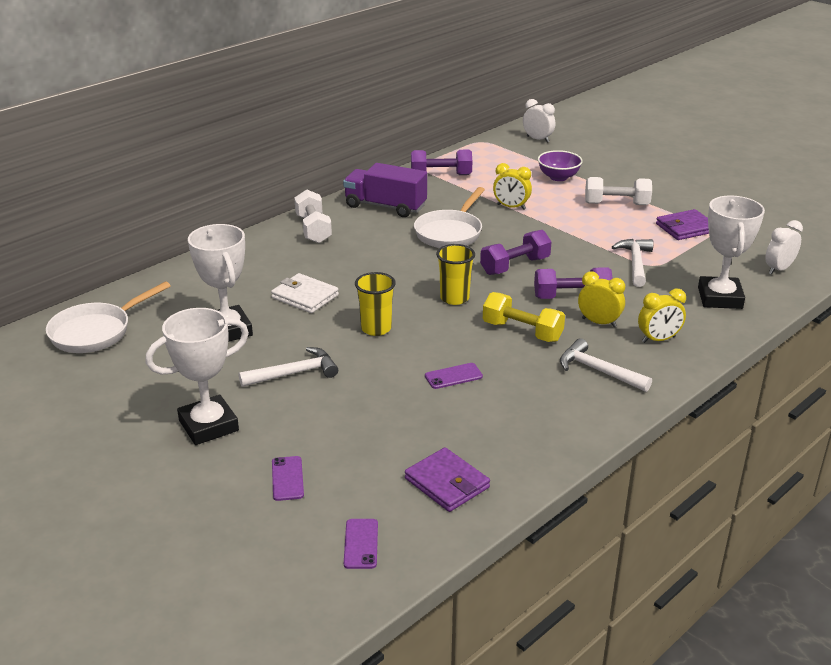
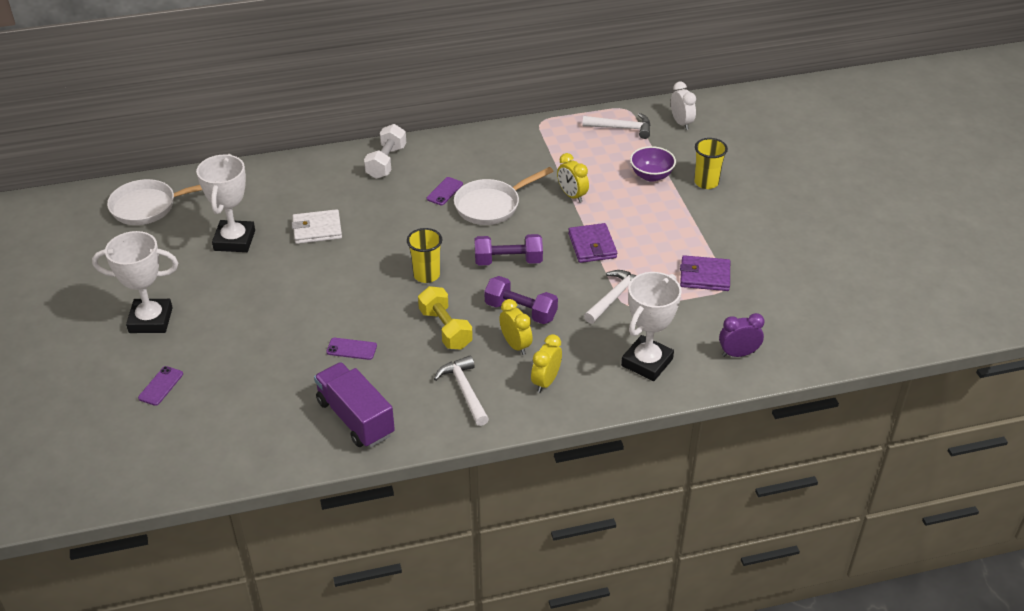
camera: 30 degrees right, 10 degrees up
(294, 373) = (245, 299): white hammer -> white hammer (622, 128)
(305, 296) = (317, 229): white wallet -> white wallet turned 75 degrees counterclockwise
(361, 544) = (159, 458): purple phone -> purple phone (444, 191)
(376, 328) = (339, 281): yellow cup -> yellow cup (706, 182)
(385, 206) = (466, 157): purple truck -> purple truck (355, 418)
(441, 175) = (548, 138): purple dumbbell -> none
(447, 483) = (257, 437): purple wallet -> purple wallet (592, 246)
(616, 204) = (671, 226): white dumbbell -> none
(658, 339) = (546, 382): yellow clock -> yellow clock turned 105 degrees clockwise
(778, 269) = (738, 354): white clock -> purple clock

